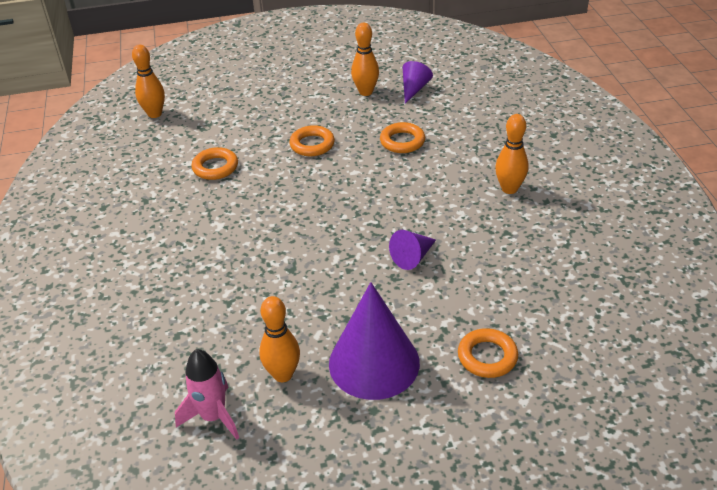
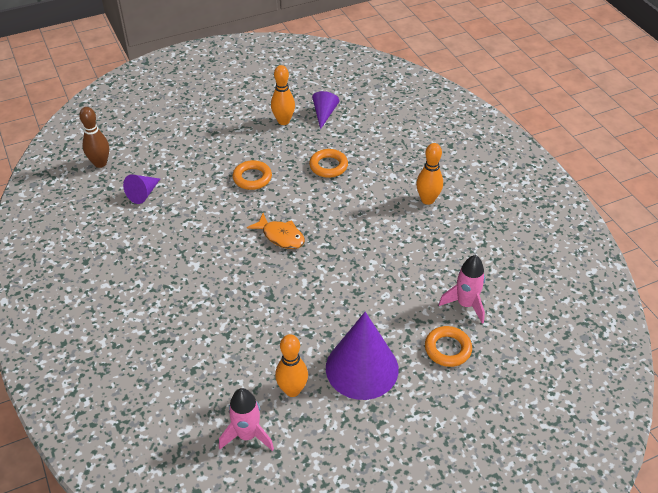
camera: 15 degrees left, 5 degrees up
(155, 114) = (100, 163): orange bowling pin -> brown bowling pin
(215, 167) = (174, 210): orange ring -> none
(324, 207) = (281, 236): none -> orange fish
(413, 257) = (367, 271): purple cone -> purple cone (143, 194)
(524, 309) = (465, 304): none -> pink rocket

